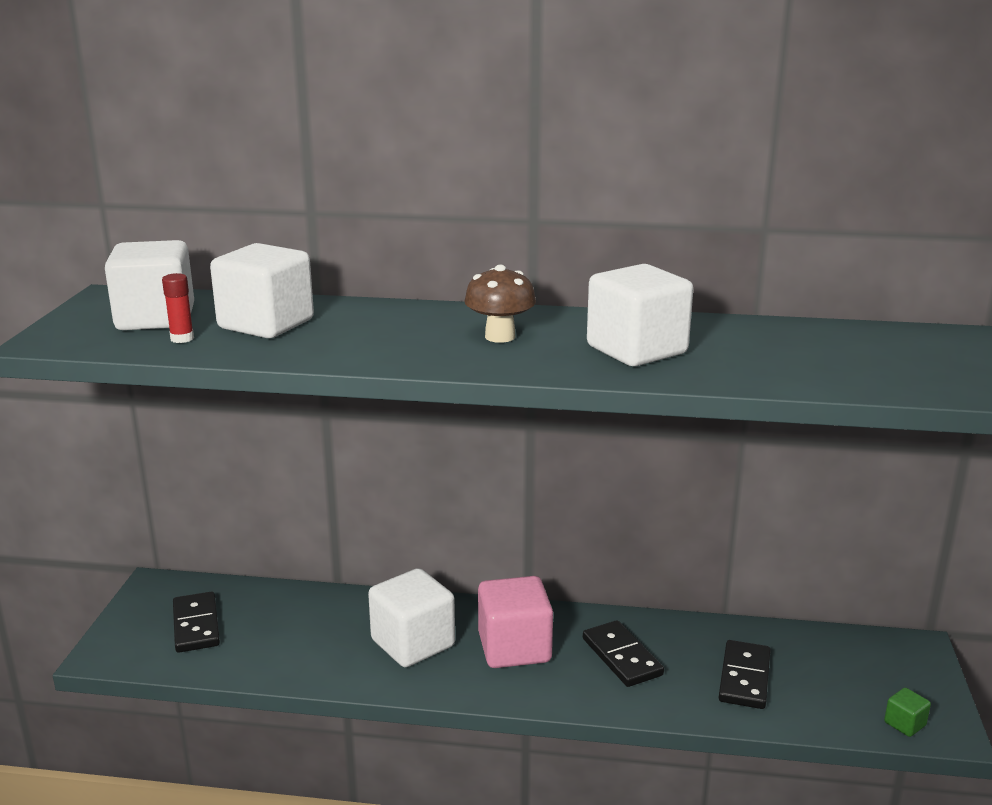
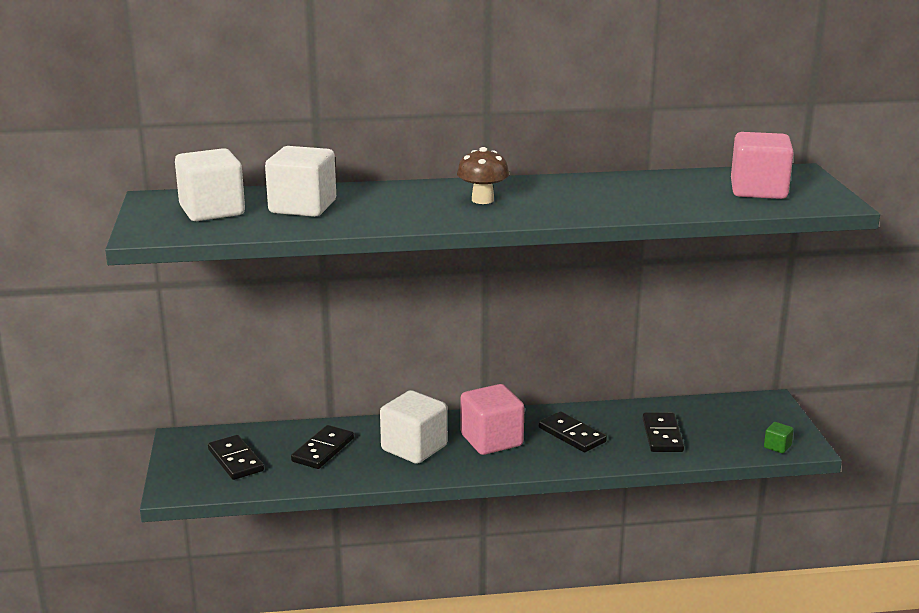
camera: 15 degrees left, 0 degrees up
(182, 338) = (249, 223): red glue stick -> none
(303, 628) = (323, 450): none -> black domino
(636, 350) = (583, 200): white cube -> none
(902, 360) = (758, 190): none -> pink cube

